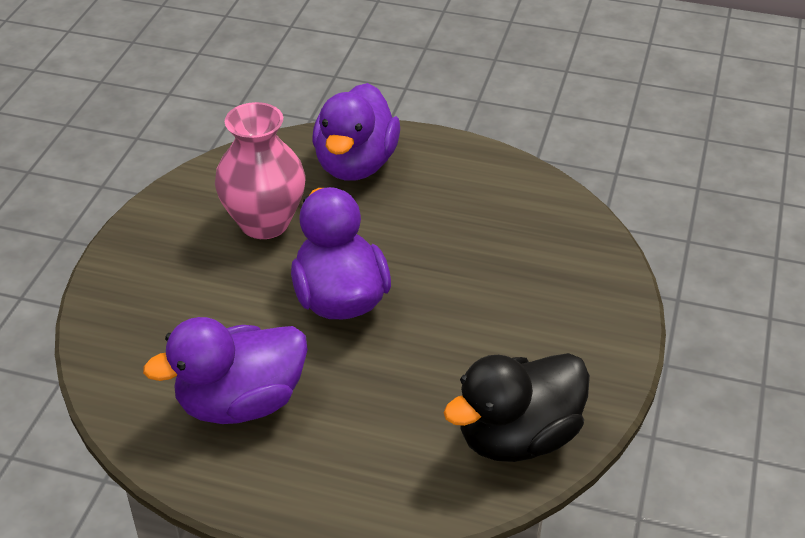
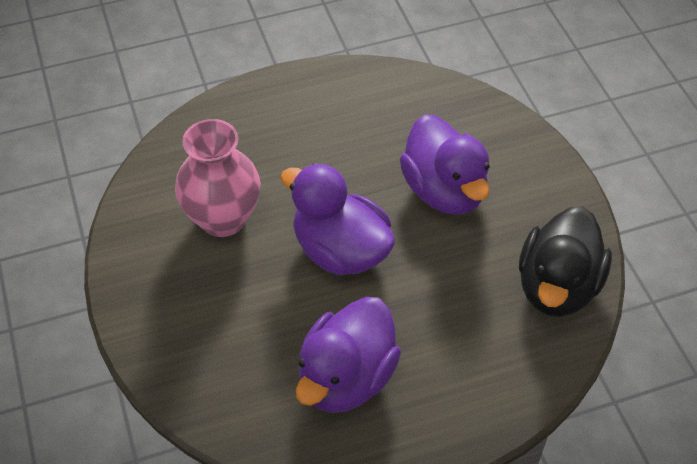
camera: 35 degrees left, 10 degrees up
(356, 164) = (248, 130): purple duck -> purple duck (444, 191)

